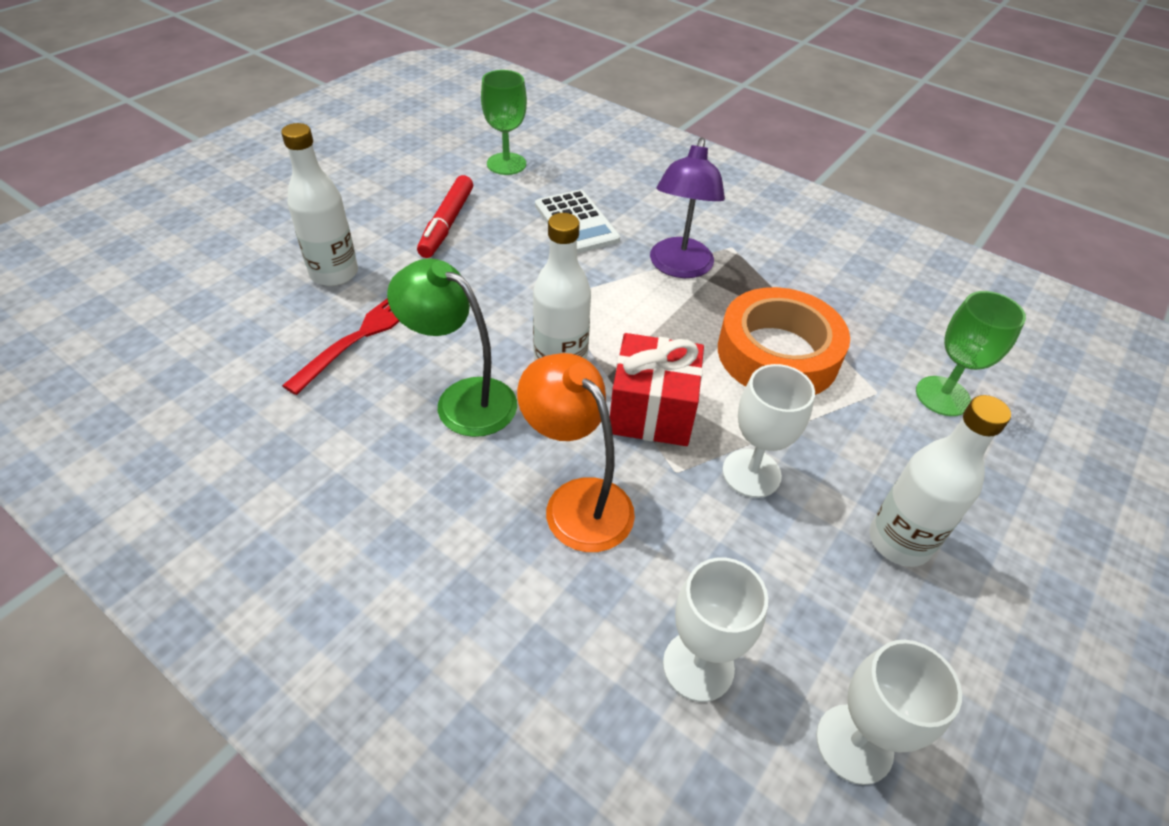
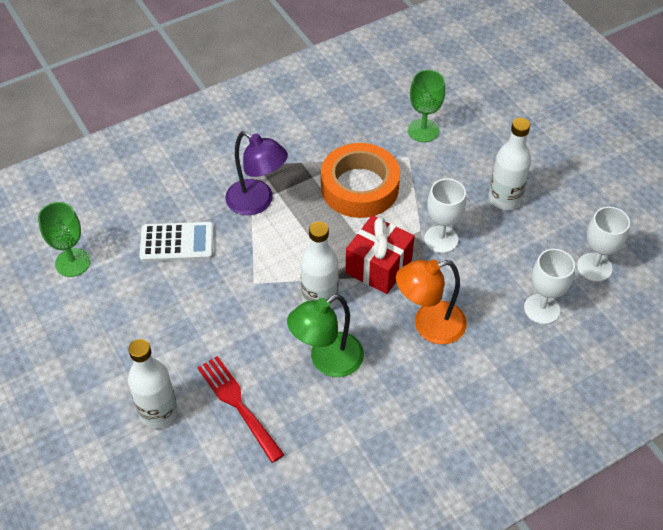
camera: 65 degrees left, 5 degrees up
(447, 224) = (134, 324): red marker -> none

